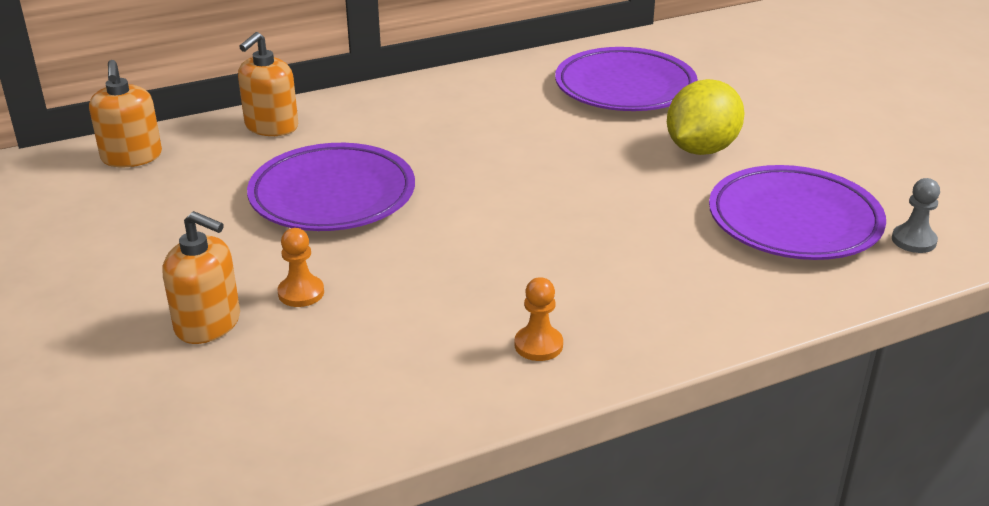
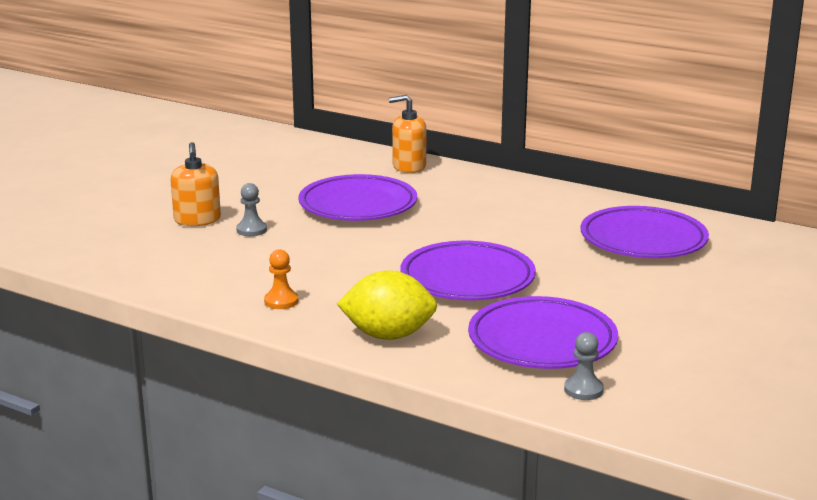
camera: 55 degrees right, 10 degrees down
(131, 157) = (323, 150): orange soap dispenser -> none
(301, 293) = (251, 230): orange pawn -> grey pawn
(610, 205) = (467, 279): none -> purple plate
(701, 149) = (595, 287): yellow lemon -> yellow lemon (388, 335)

